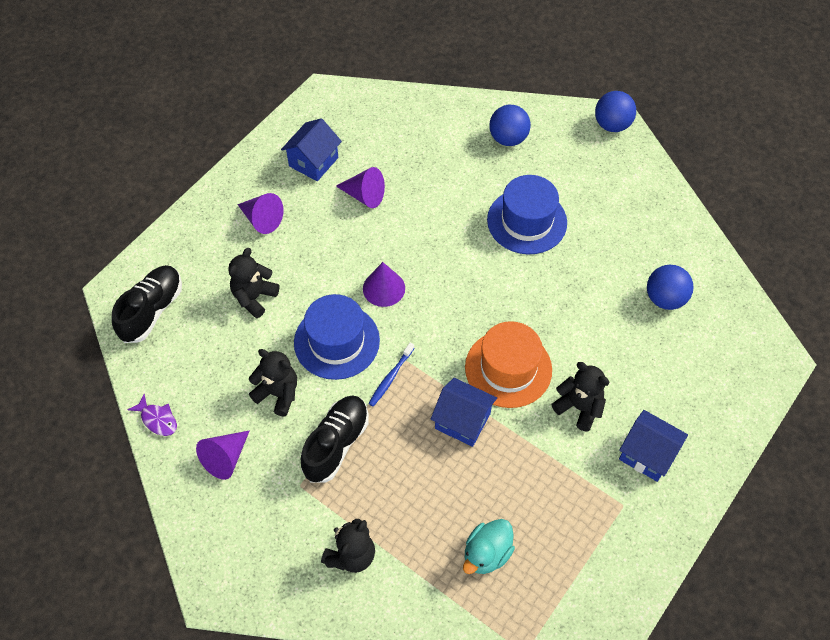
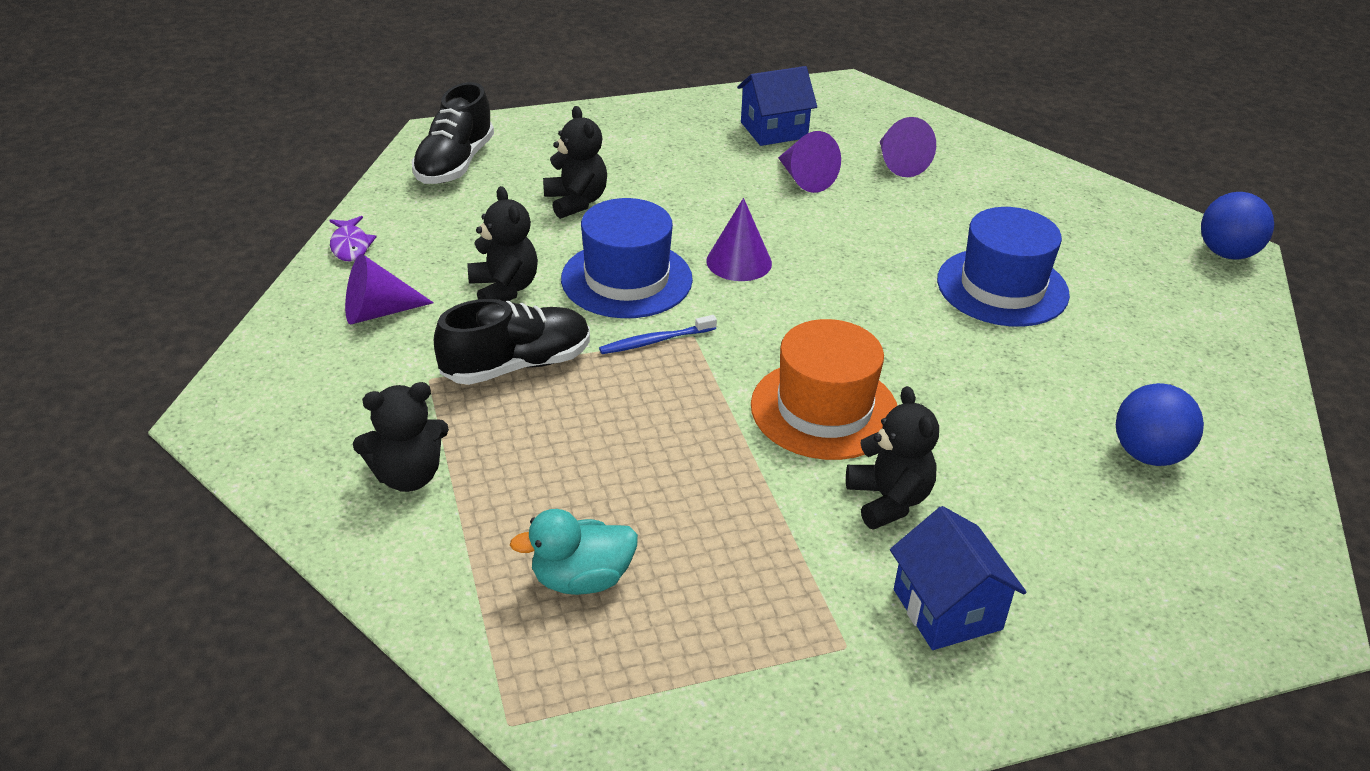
camera: 35 degrees right, 20 degrees down
(152, 311) = (455, 164): black shoe -> black shoe turned 135 degrees clockwise
(254, 297) = (576, 202): black teddy bear -> black teddy bear turned 90 degrees clockwise
(262, 219) = (660, 148): purple cone -> purple cone (899, 163)
(462, 421) = (703, 427): blue house -> none
(508, 138) = (1053, 207): blue ball -> none

